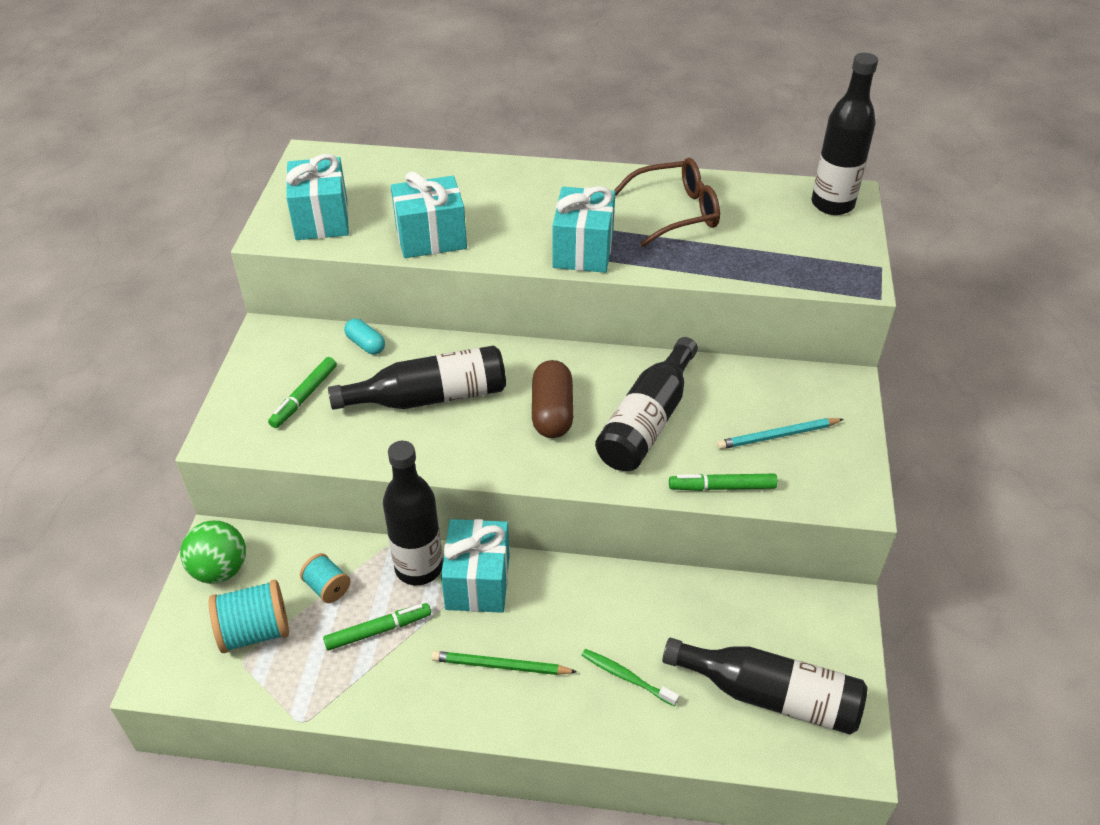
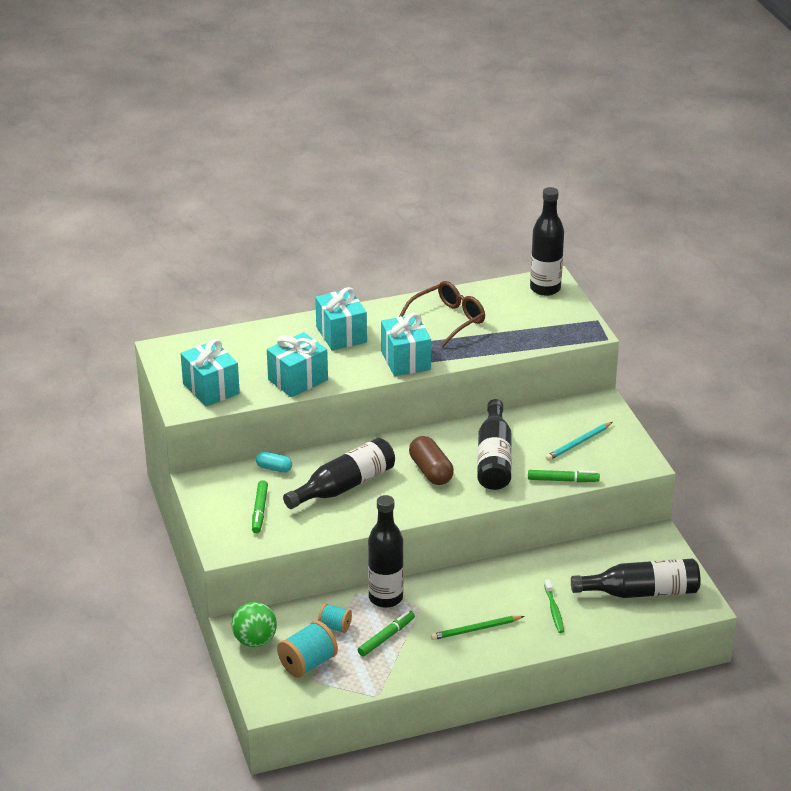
camera: 25 degrees left, 10 degrees down
(477, 582) = (429, 593): turquoise gift -> turquoise gift (341, 334)
(626, 677) = (554, 610): green toothbrush -> green toothbrush turned 105 degrees counterclockwise
(722, 487) = (563, 480): green marker -> green marker turned 150 degrees counterclockwise

